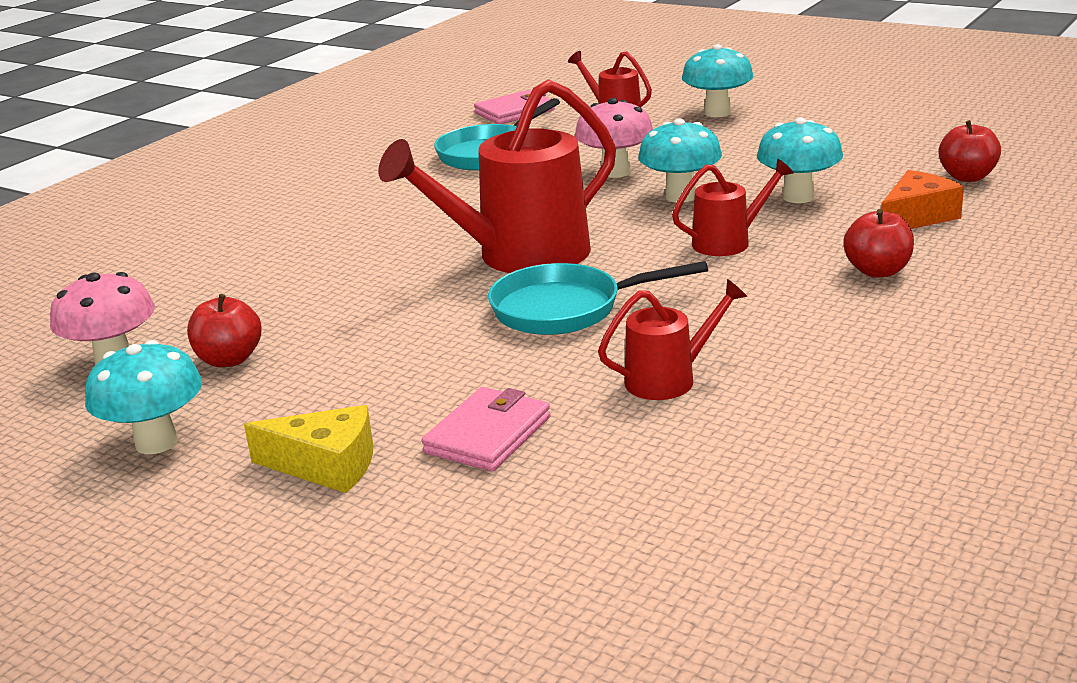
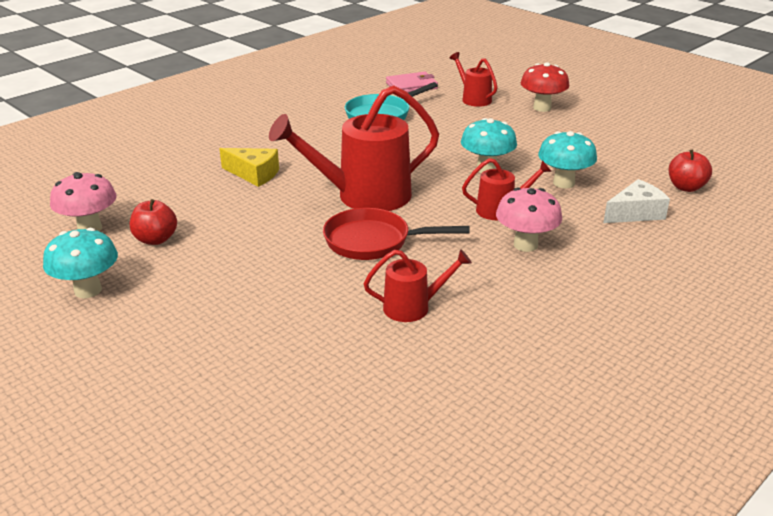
camera: 10 degrees right, 5 degrees up
(326, 466) = (177, 327): yellow cheese -> yellow cheese (254, 174)
(488, 435) = (282, 325): pink wallet -> none
(565, 309) = (373, 241): turquoise pan -> red pan
(615, 172) = (454, 143): pink mushroom -> pink mushroom (525, 245)
(717, 113) = (542, 108): turquoise mushroom -> red mushroom
(877, 271) = (588, 251): red apple -> none
(916, 217) = (635, 213): orange cheese -> white cheese

